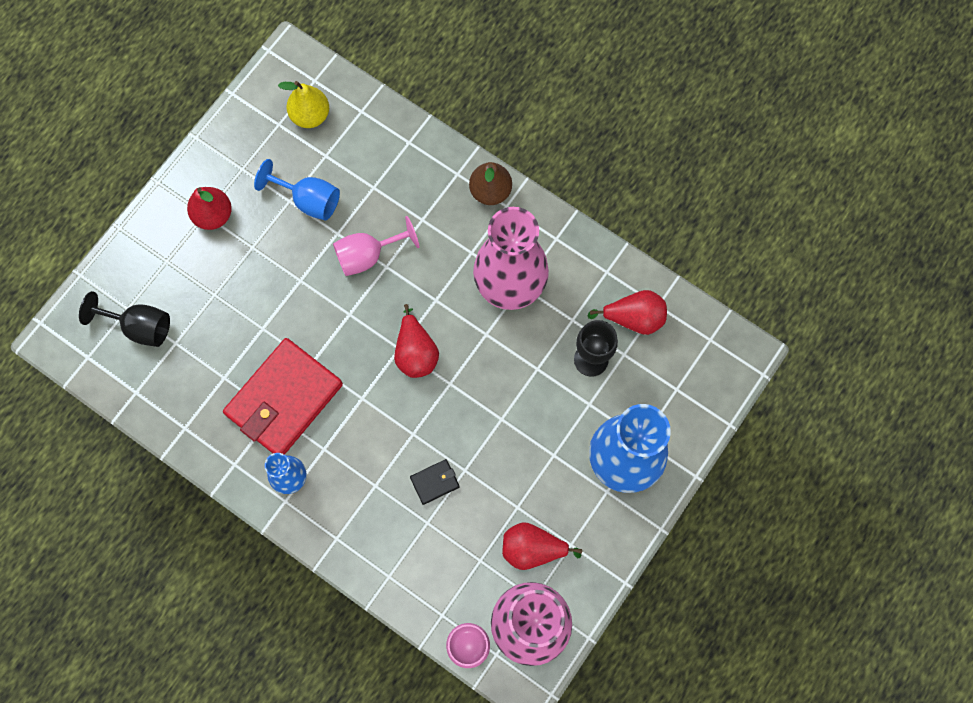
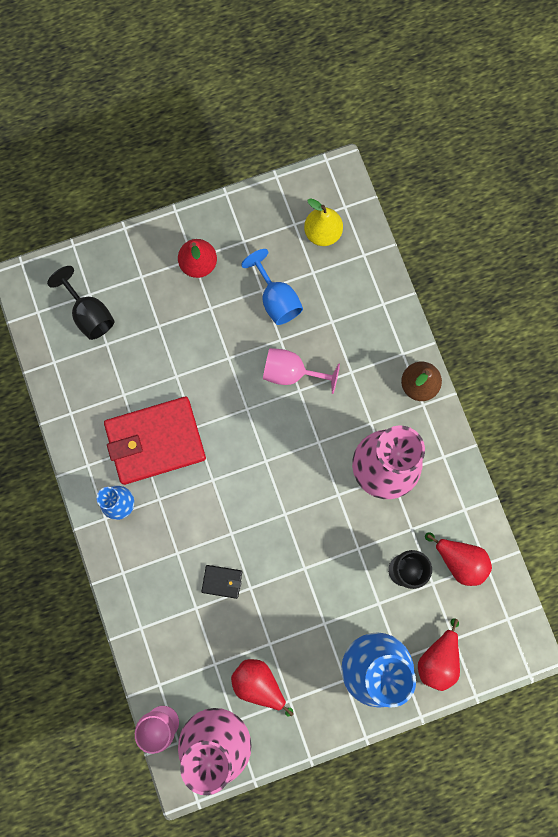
camera: 35 degrees right, 5 degrees up
(416, 352) = (275, 472): red pear -> red pear (438, 659)

